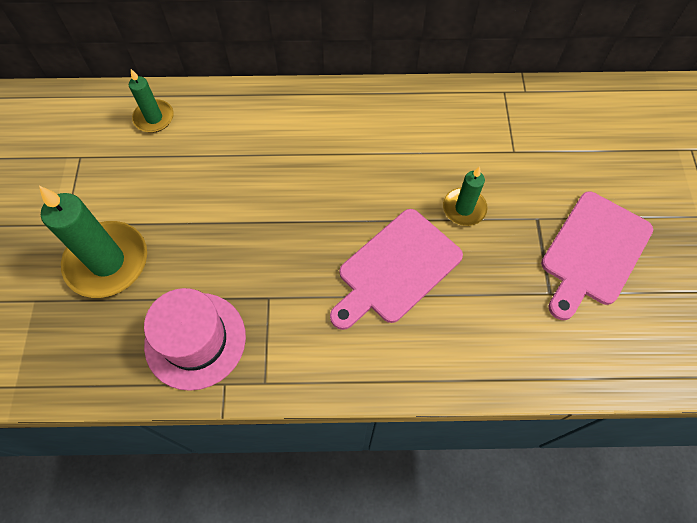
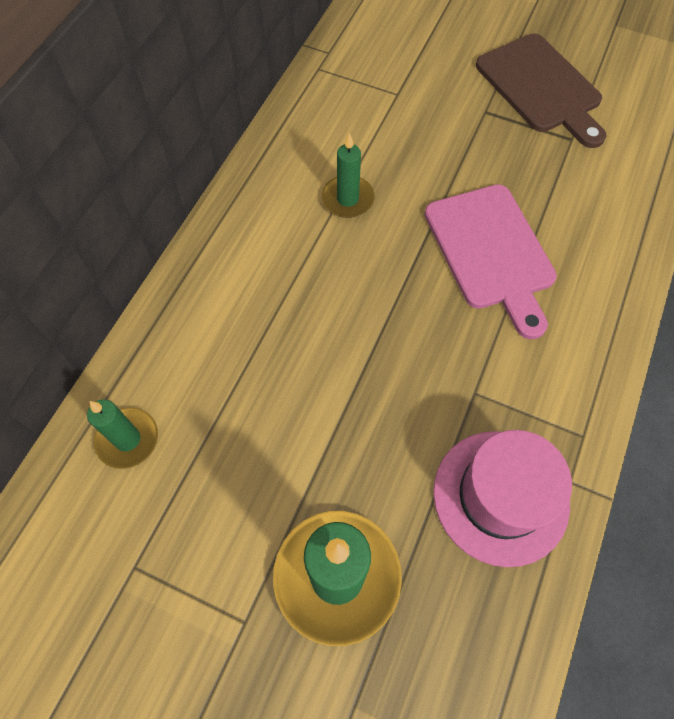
camera: 65 degrees left, 0 degrees up
(464, 208) = (445, 163): green candle -> green candle (347, 199)
(593, 252) = (541, 87): pink cutting board -> brown cutting board

